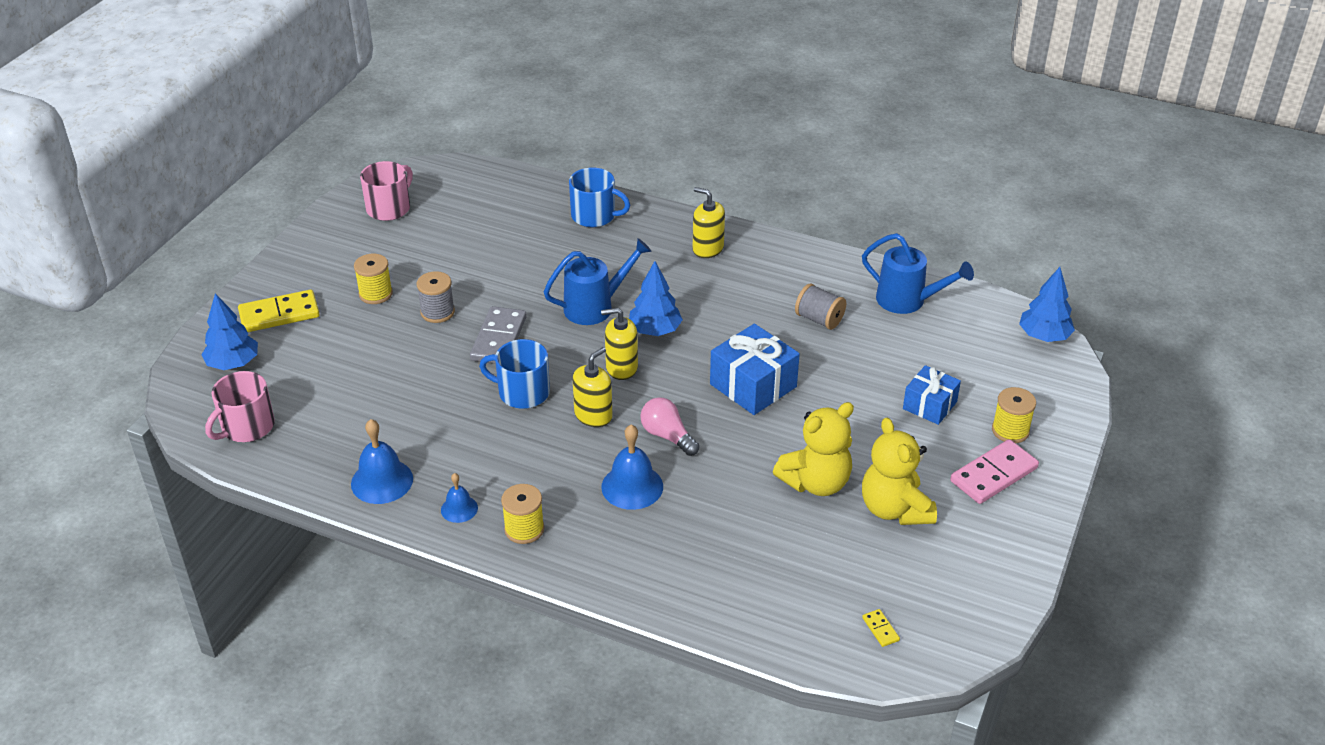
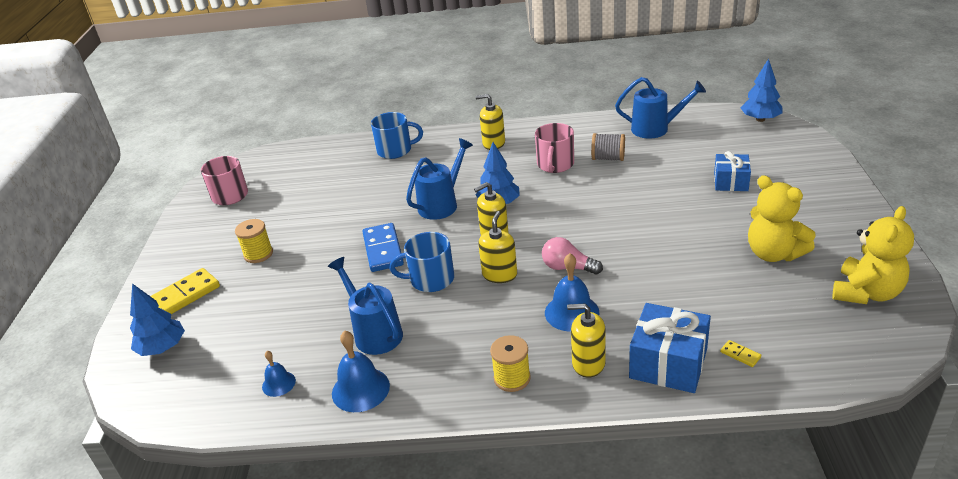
camera: 20 degrees left, 5 degrees down
(247, 427) = (206, 393): pink mug -> pink mug (555, 164)
(431, 428) = (374, 332): none -> blue watering can
(437, 312) = (319, 249): grey spool -> none
(459, 509) = (444, 384): blue bell -> blue bell (278, 383)
(498, 339) = (383, 250): grey domino -> blue domino
(606, 545) = (588, 363): none -> yellow soap dispenser
(753, 385) = (600, 213): blue gift -> blue gift (668, 363)
(816, 482) = (703, 257): yellow teddy bear -> yellow teddy bear (866, 293)
(880, 629) = (847, 338): yellow domino -> yellow domino (740, 355)
(994, 475) = (815, 207): pink domino -> none
(1010, 431) = (797, 178): yellow spool -> none

